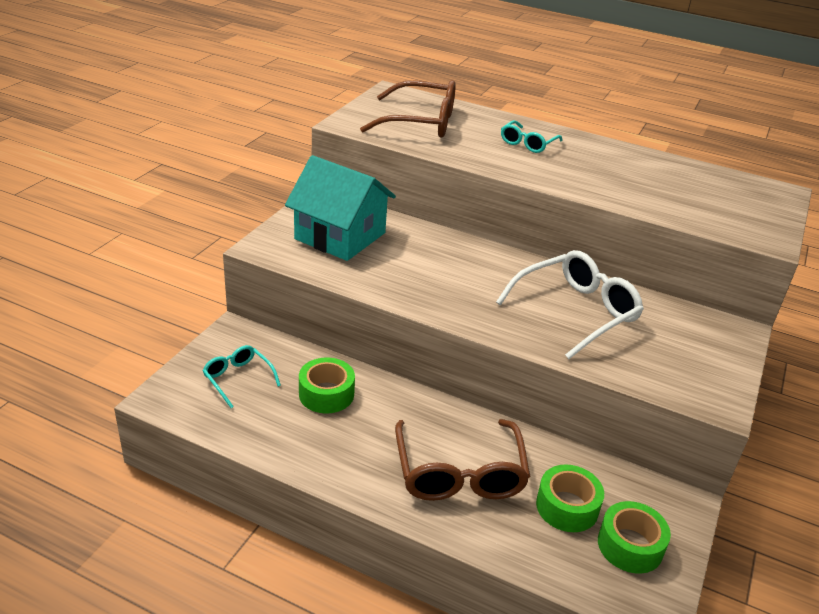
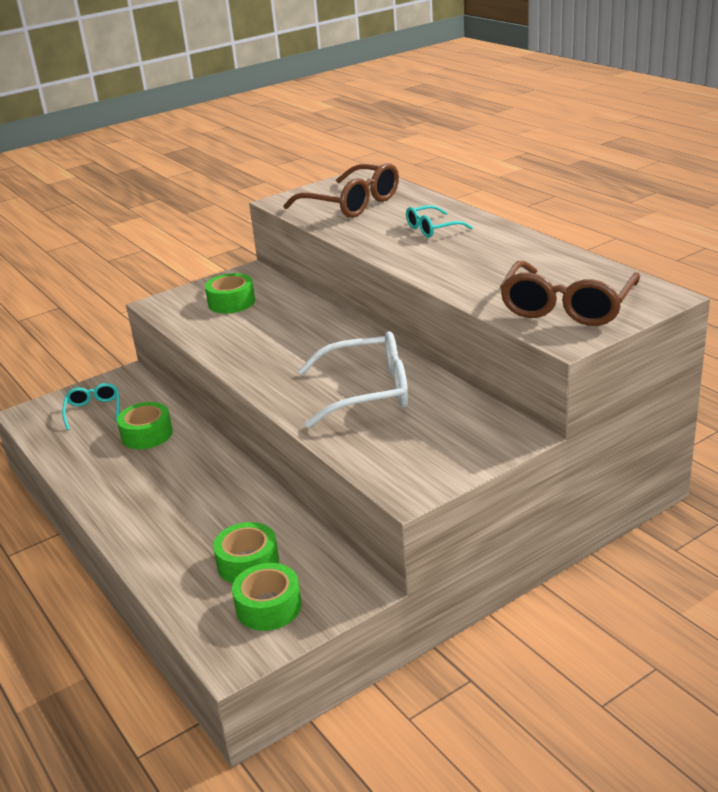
camera: 35 degrees right, 5 degrees down
(340, 236) = (231, 302): turquoise house -> green tape
(459, 473) = (187, 515): brown glasses -> brown glasses (567, 307)

